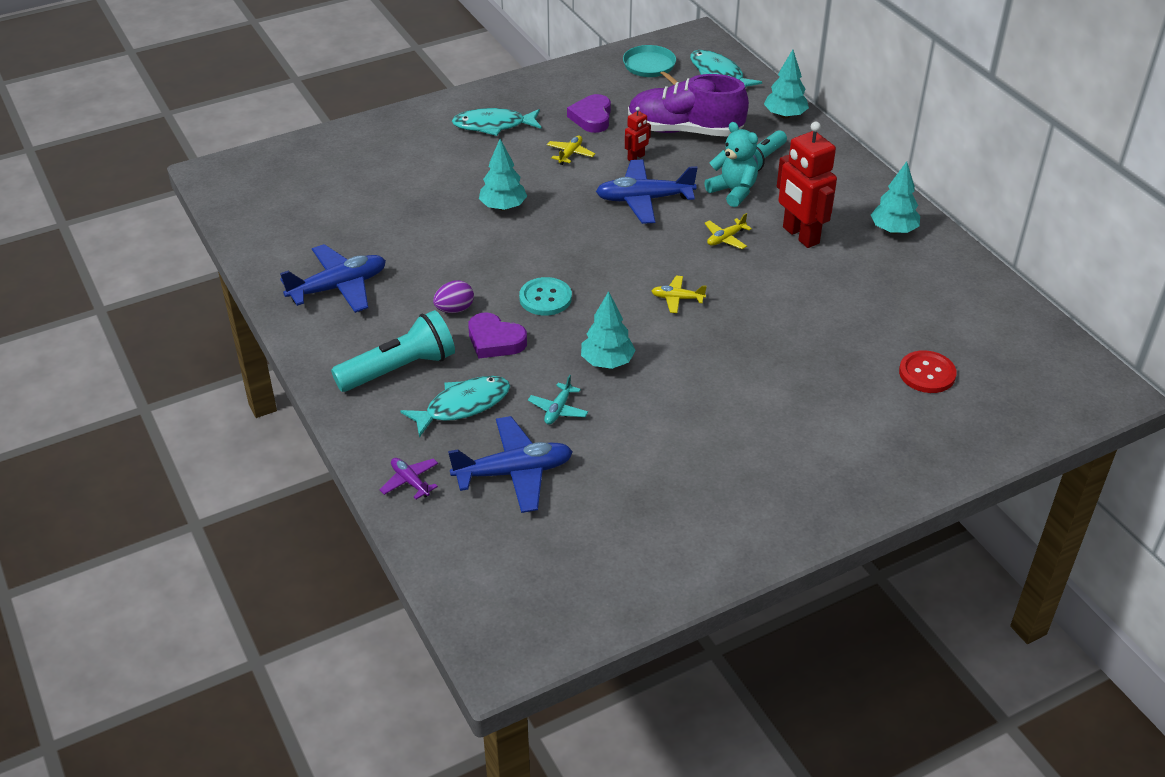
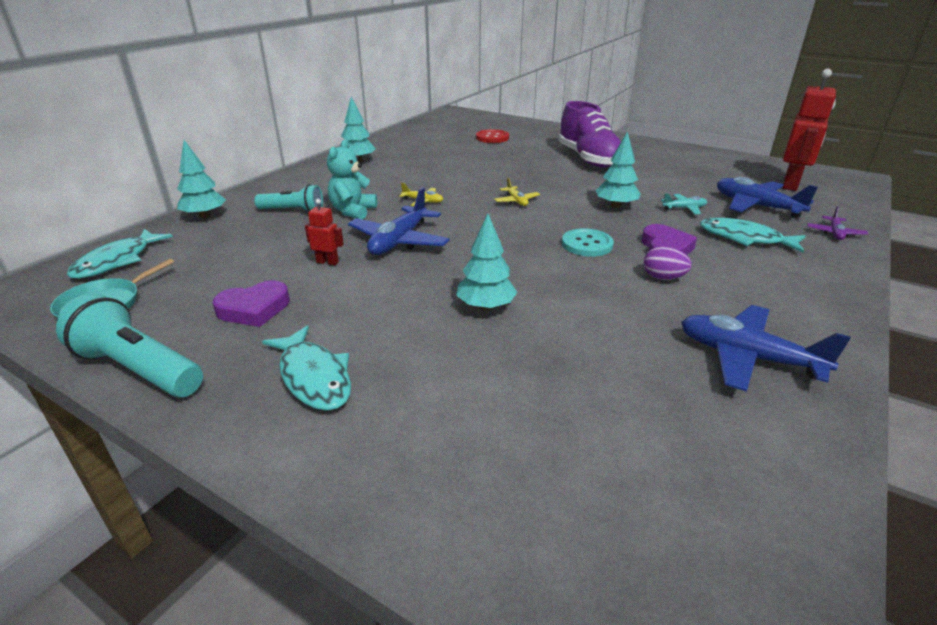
camera: 120 degrees left, 10 degrees down
(399, 369) = (766, 276): turquoise flashlight -> turquoise flashlight (138, 369)
(570, 154) = (347, 299): yellow plane -> none
(644, 199) = (399, 241): blue plane -> blue plane turned 60 degrees clockwise
(684, 131) = (257, 251): purple shoe -> purple shoe (588, 159)
(800, 235) = (392, 181): red robot -> red robot (791, 184)

